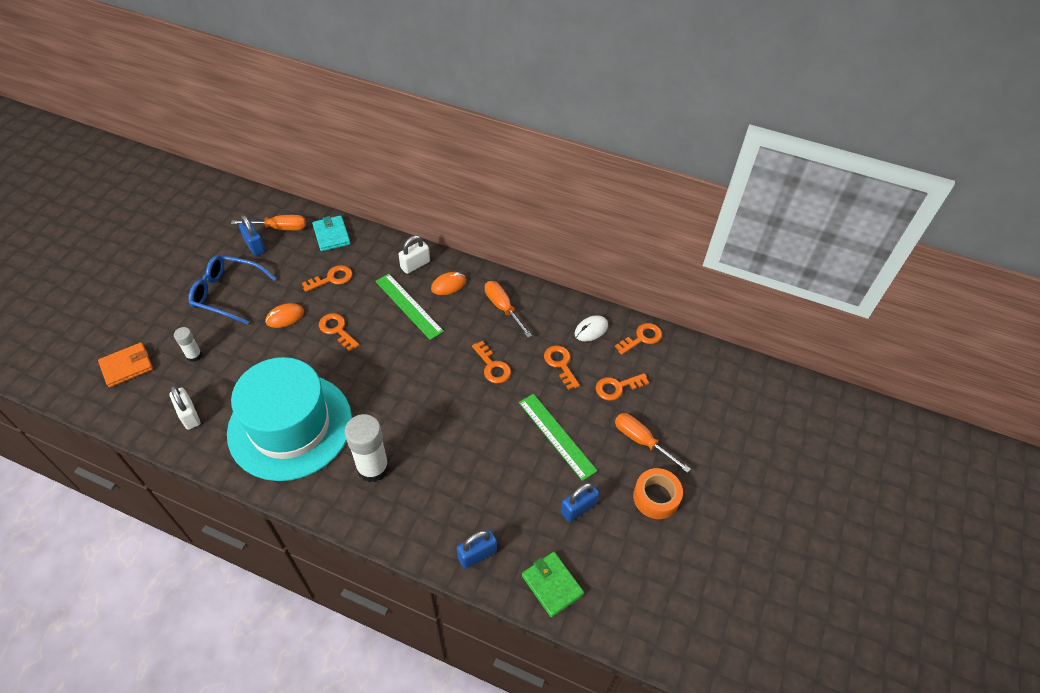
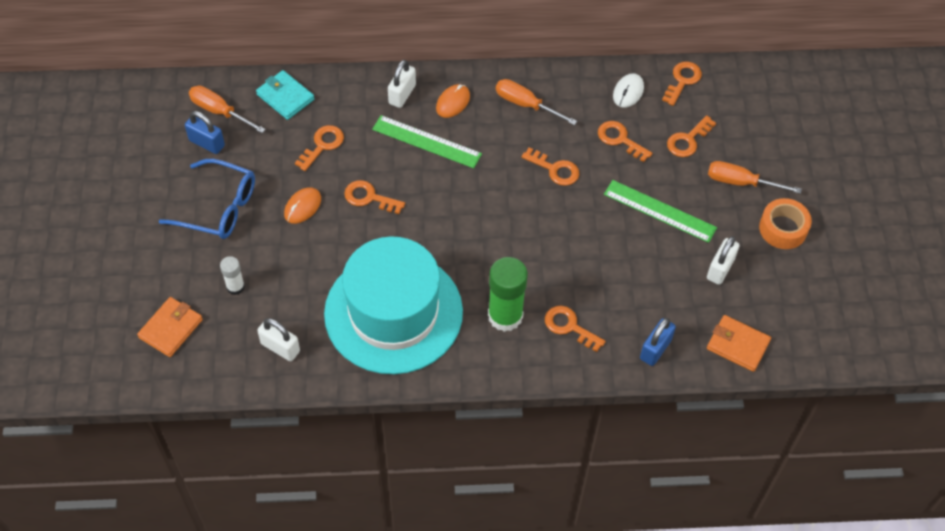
camera: 25 degrees left, 5 degrees up
(227, 293) = (218, 207): blue glasses -> blue glasses turned 150 degrees counterclockwise
(279, 228) = (219, 111): orange screwdriver -> orange screwdriver turned 120 degrees counterclockwise
(373, 468) = (505, 316): white glue stick -> green glue stick
(418, 500) = (569, 327): none -> orange key
(552, 585) = (737, 345): green wallet -> orange wallet
(578, 508) = (720, 269): blue padlock -> white padlock

